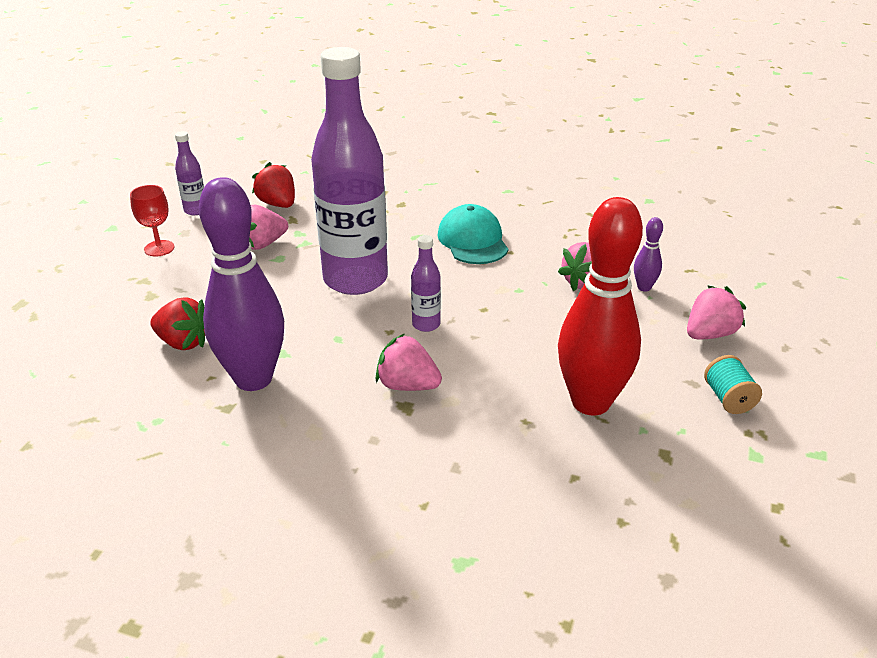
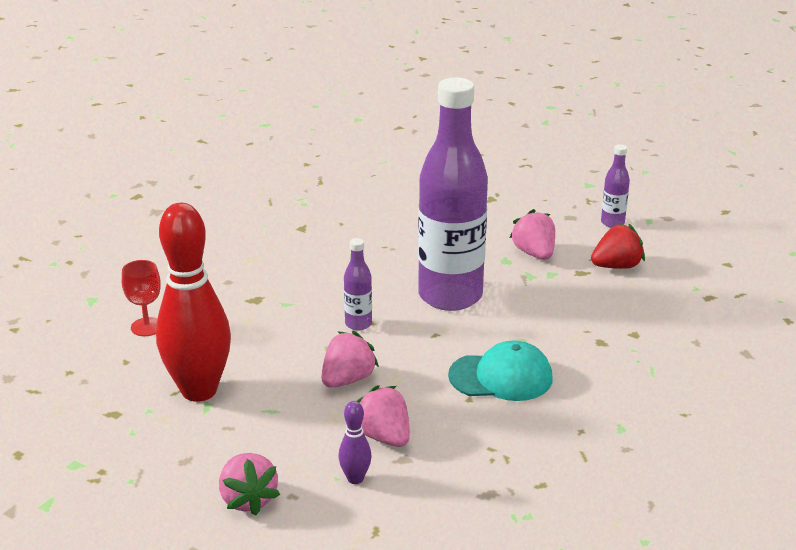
camera: 105 degrees right, 5 degrees down
(159, 248) = (543, 205): red goblet -> red goblet (147, 327)
(183, 342) = (391, 213): red strawberry -> none
(253, 379) = (328, 239): purple bowling pin -> none
(407, 385) = (279, 303): pink strawberry -> pink strawberry (347, 380)
(728, 399) = (149, 475): turquoise spool -> none

